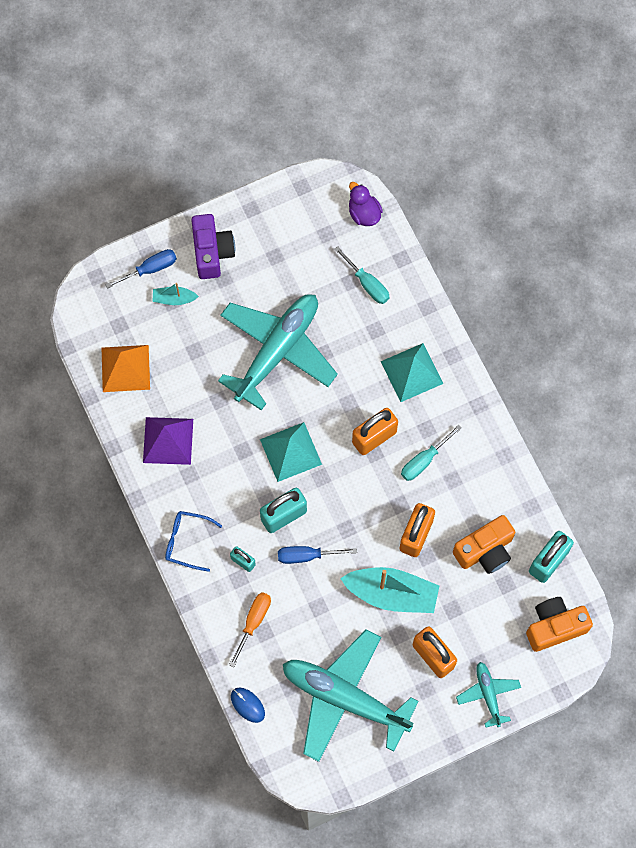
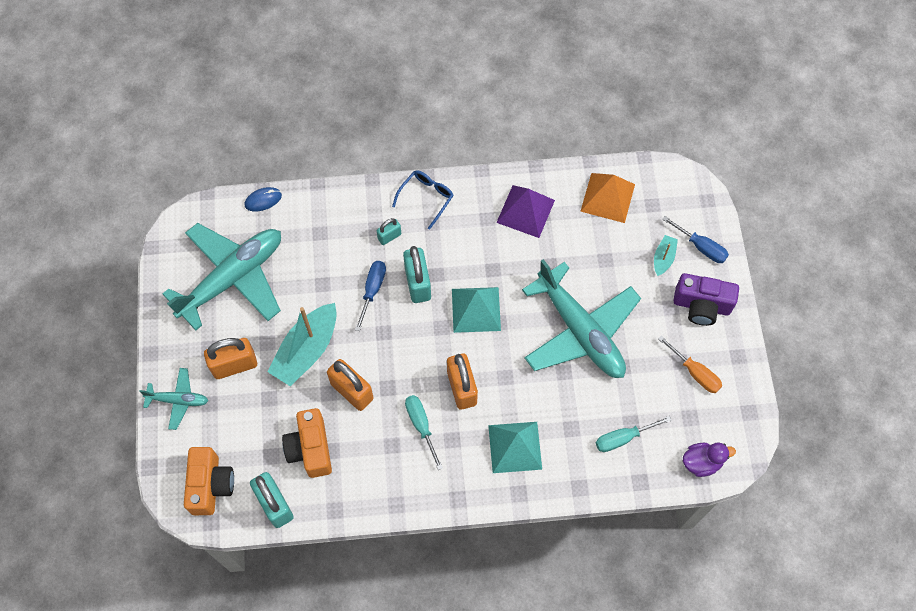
camera: 110 degrees right, 5 degrees down
(150, 269) = (700, 247): blue screwdriver -> blue screwdriver turned 45 degrees counterclockwise
(253, 622) = (332, 227): orange screwdriver -> orange screwdriver (694, 372)

